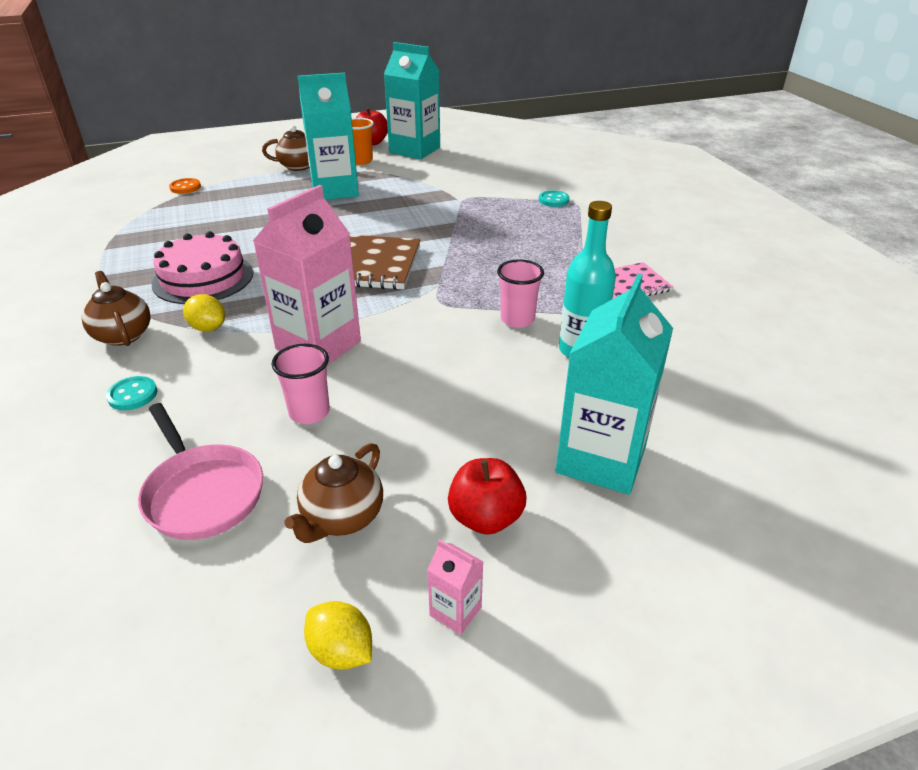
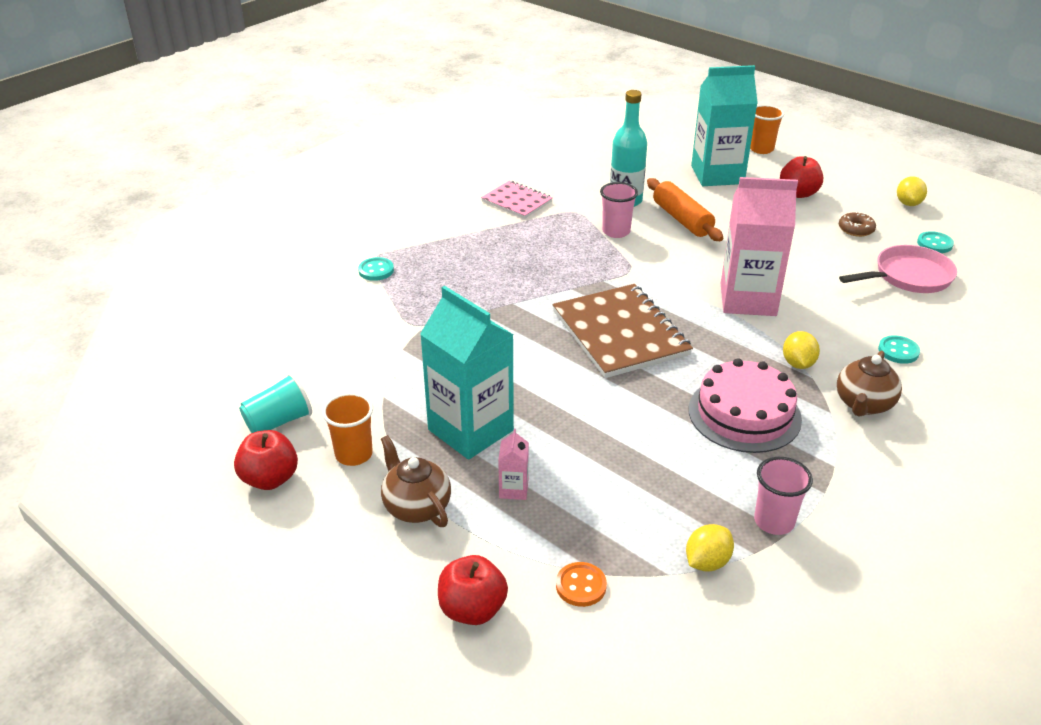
camera: 120 degrees left, 0 degrees up
(136, 220) = (707, 562): none -> yellow lemon
(202, 493) = (908, 277): pink pan -> pink pan turned 45 degrees clockwise
(219, 164) = (472, 609): none -> red apple
(220, 586) = (934, 244): none -> turquoise button
(309, 412) = (809, 272): pink cup -> pink cup (774, 521)
(342, 517) = (856, 229): brown teapot -> brown donut
(414, 150) = (279, 422): turquoise carton -> turquoise cup
(455, 611) = (853, 186): pink carton -> pink carton (513, 489)
(505, 372) = (682, 219): none -> orange rolling pin
(668, 566) = (761, 149): none -> orange cup

